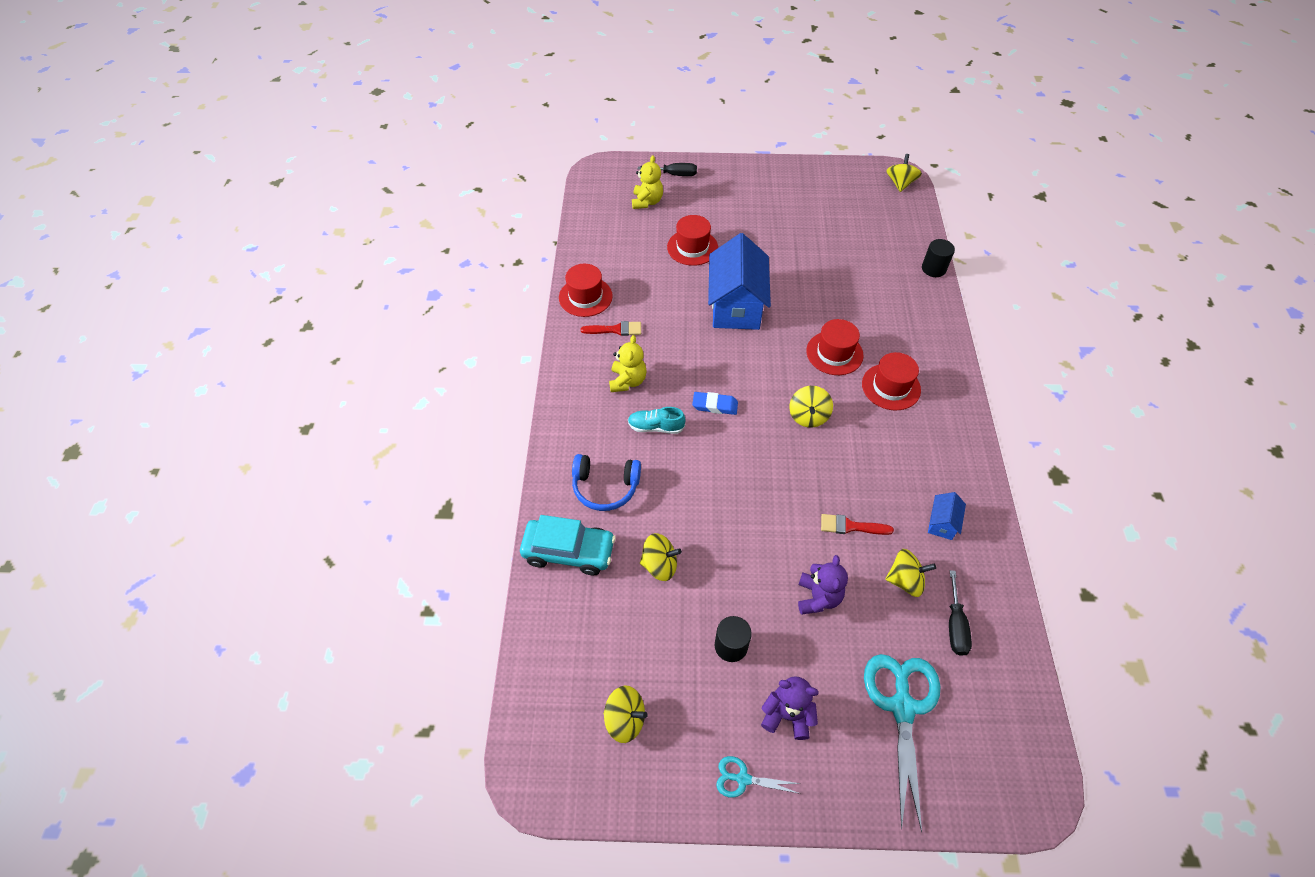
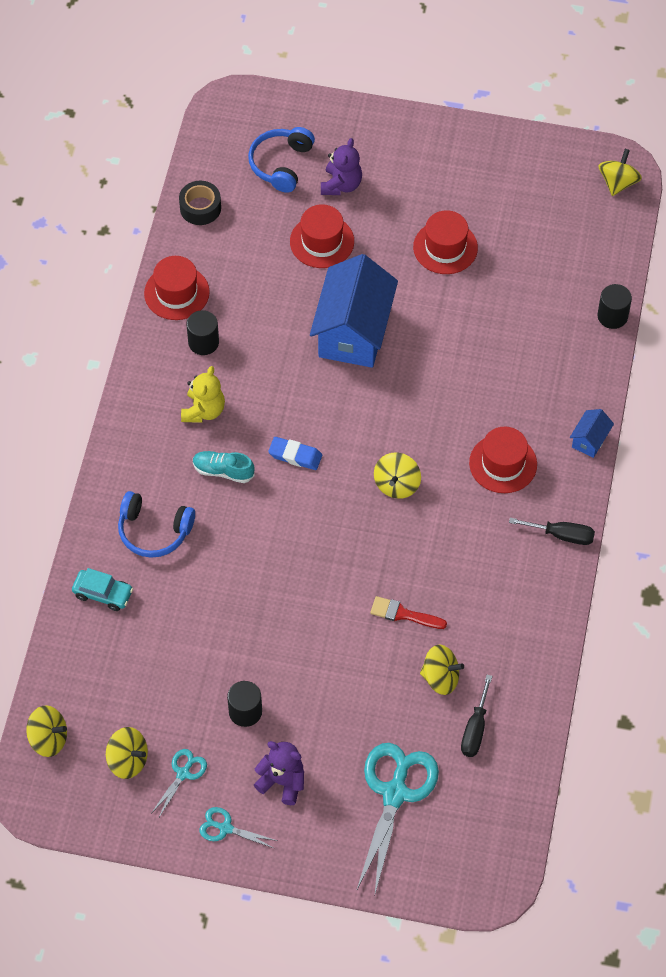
camera: 10 degrees right, 5 degrees up
(569, 552) = (103, 594): turquoise car -> turquoise car, size x0.62
(591, 237) = (200, 208): none -> black tape
(615, 330) = (203, 342): red brush -> black cylinder
(647, 202) = (281, 164): yellow teddy bear -> blue headphones
(659, 565) = (193, 622): yellow spinning top -> yellow spinning top (48, 739)
(675, 174) = (326, 126): black screwdriver -> black screwdriver (562, 535)
(685, 724) = (183, 773): none -> turquoise scissors
(818, 597) = (346, 680): purple teddy bear -> purple teddy bear (341, 185)
(834, 353) = (452, 411): red hat -> red hat (445, 247)
(942, 523) = (501, 626): blue house -> blue house (590, 440)

